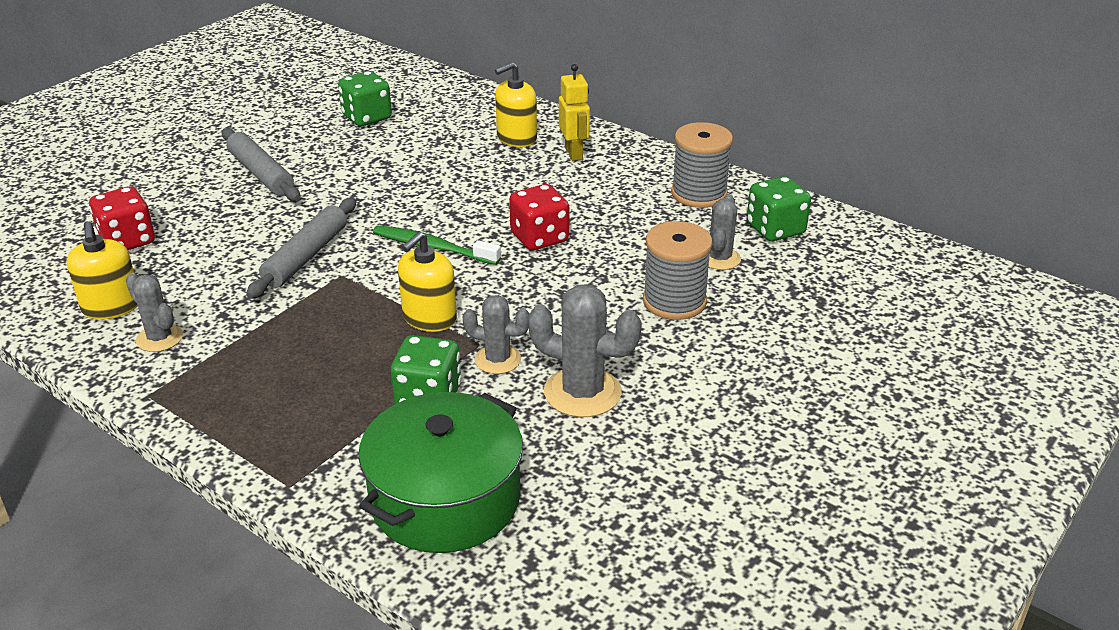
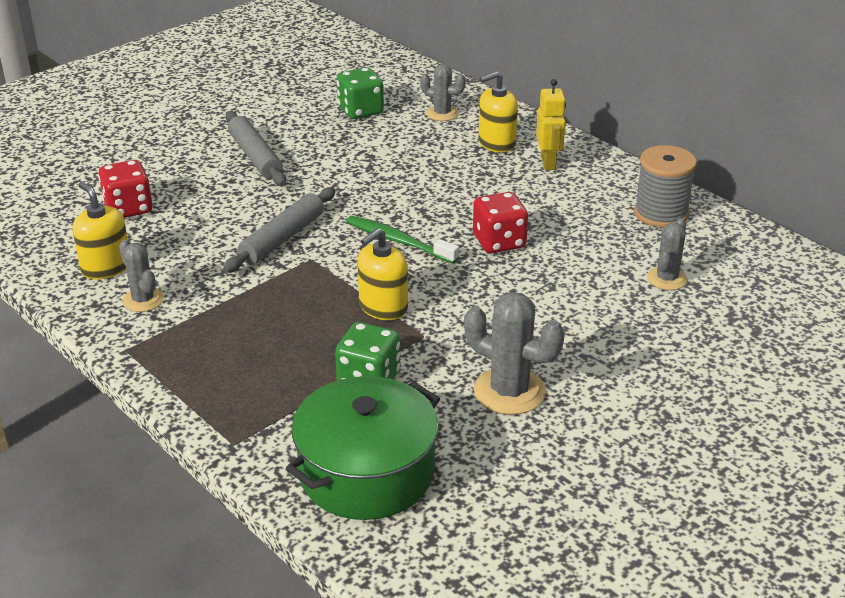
camera: 10 degrees right, 0 degrees up
(111, 307) = (106, 267): yellow soap dispenser -> yellow soap dispenser turned 150 degrees clockwise
(497, 359) = (437, 352): grey cactus -> grey cactus (442, 113)
(674, 301) = (614, 315): grey spool -> none
(775, 229) = (728, 256): green dice -> none

